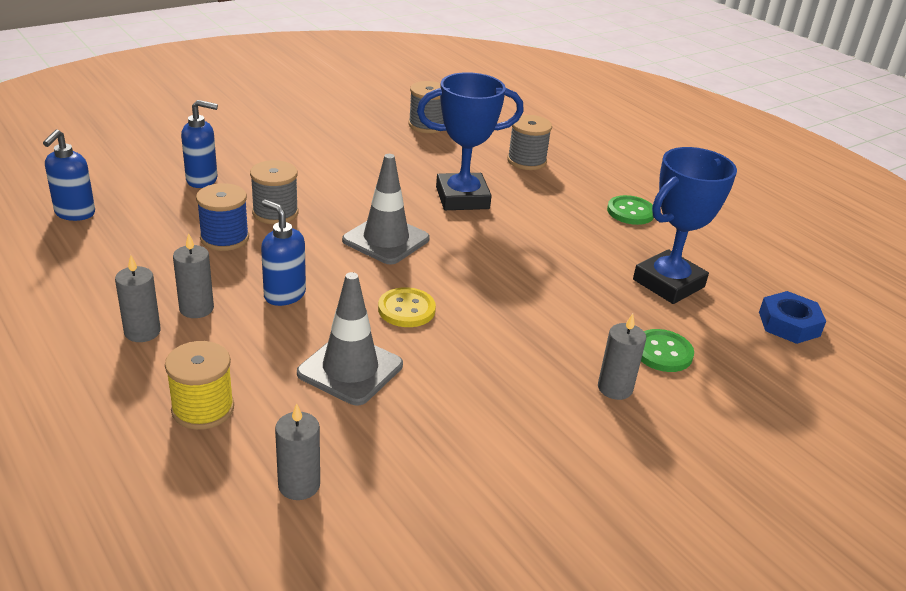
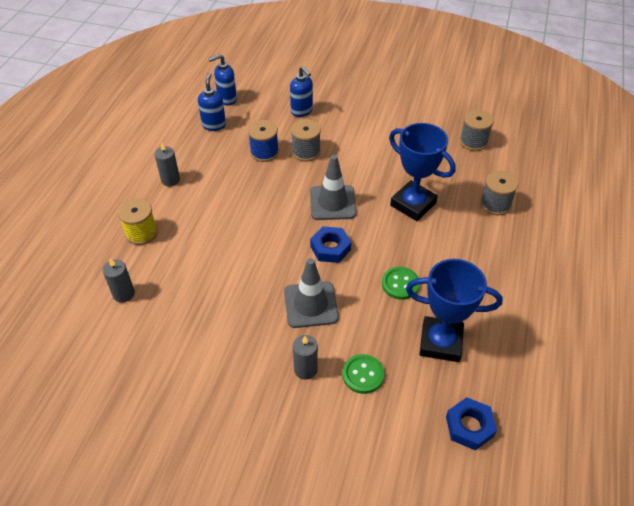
camera: 55 degrees right, 15 degrees up
(196, 308) = (203, 183): grey candle -> none
(284, 295) = (244, 201): blue soap dispenser -> blue soap dispenser (214, 125)
(350, 369) = (214, 259): grey traffic cone -> grey traffic cone (311, 305)
(406, 309) = (281, 248): yellow button -> none
(453, 277) = (330, 248): none -> blue nut
(630, 212) = (502, 282): green button -> green button (400, 284)

